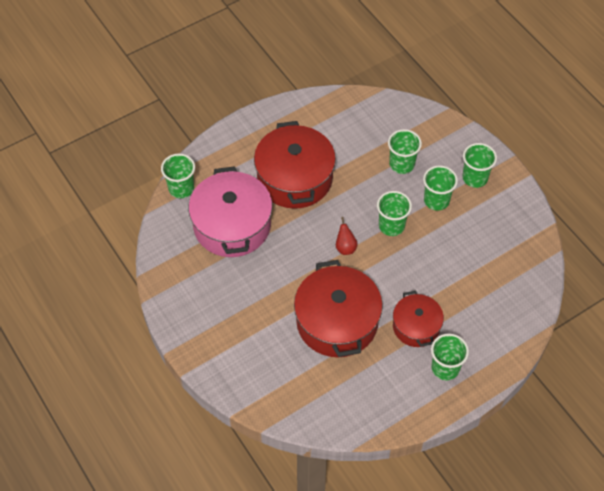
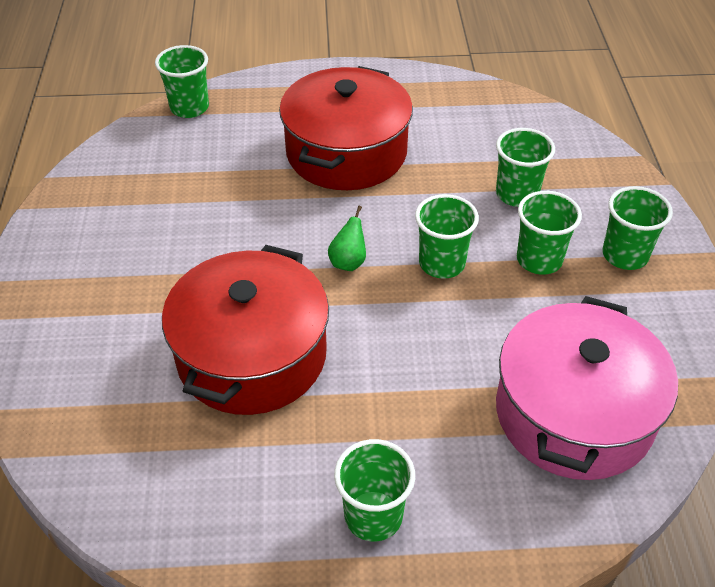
camera: 30 degrees right, 10 degrees down
(232, 225) = (214, 171): pink pot -> pink pot (574, 413)
(345, 247) = (348, 262): red pear -> green pear
(416, 326) = (373, 423): red pot -> none

